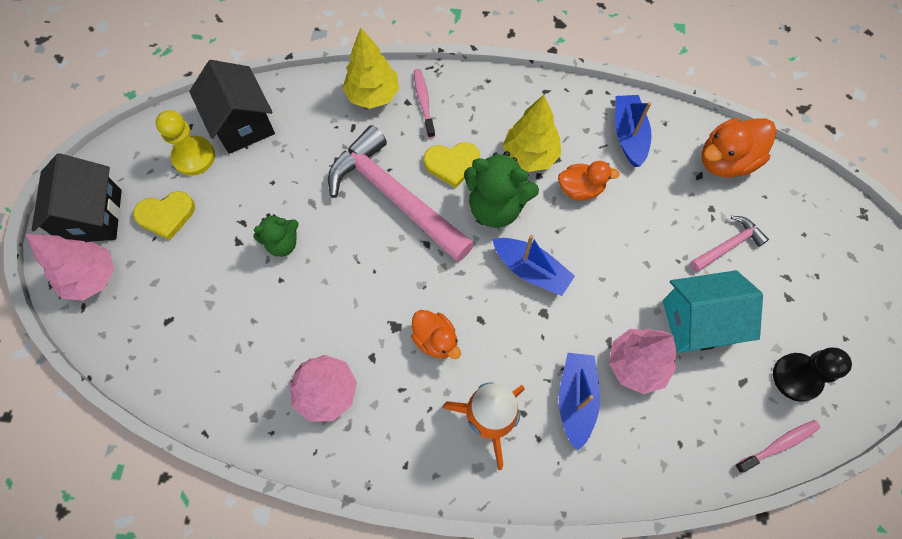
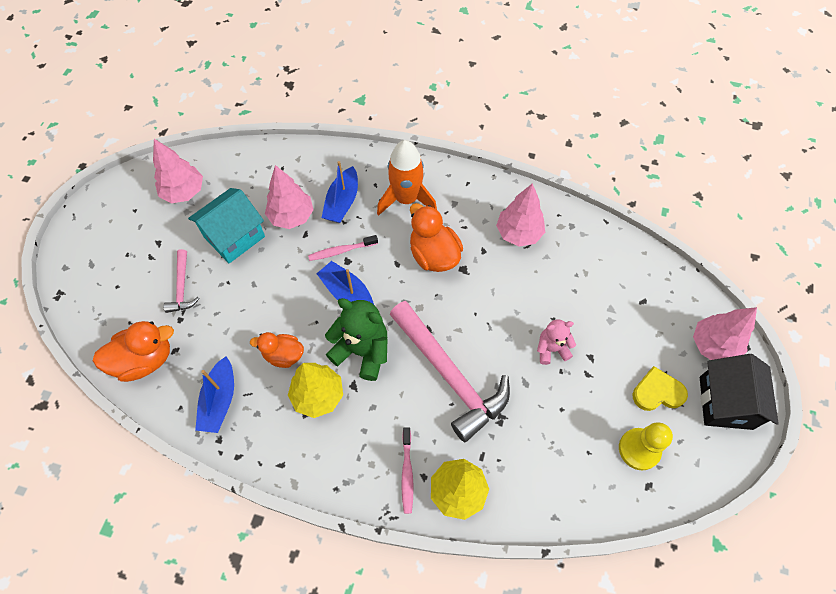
camera: 170 degrees left, 5 degrees down
(242, 124) = (593, 480): black house -> none
(282, 243) = (551, 349): green teddy bear -> pink teddy bear
(435, 340) = (434, 255): orange duck -> orange duck, size x1.54
(452, 164) = (392, 399): yellow heart -> none
(698, 322) = (234, 237): turquoise house -> turquoise house turned 45 degrees counterclockwise
(728, 245) = (182, 287): pink hammer -> pink hammer turned 75 degrees counterclockwise
(778, 445) = (218, 158): pink toothbrush -> pink toothbrush (341, 251)
(796, 377) = (184, 192): black pawn -> pink tree

